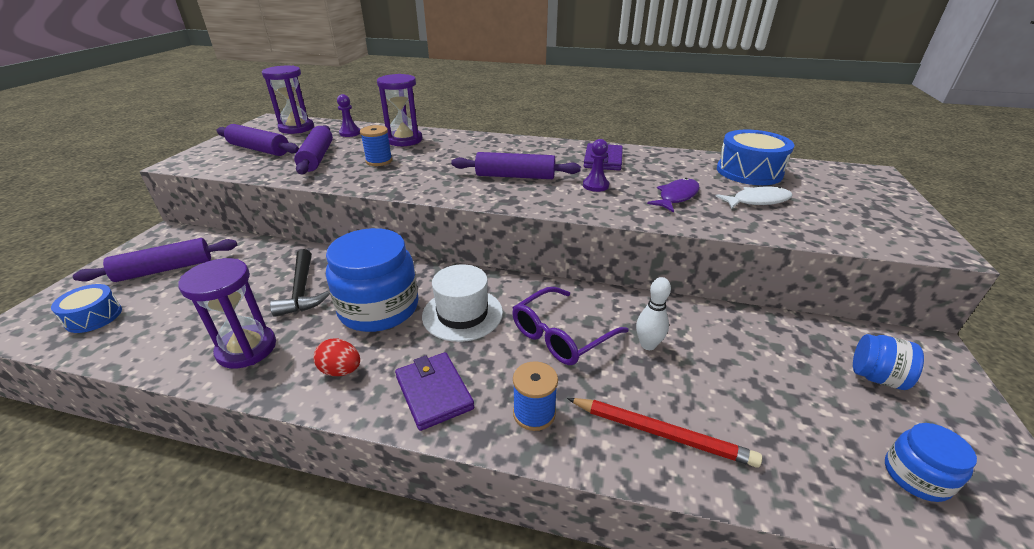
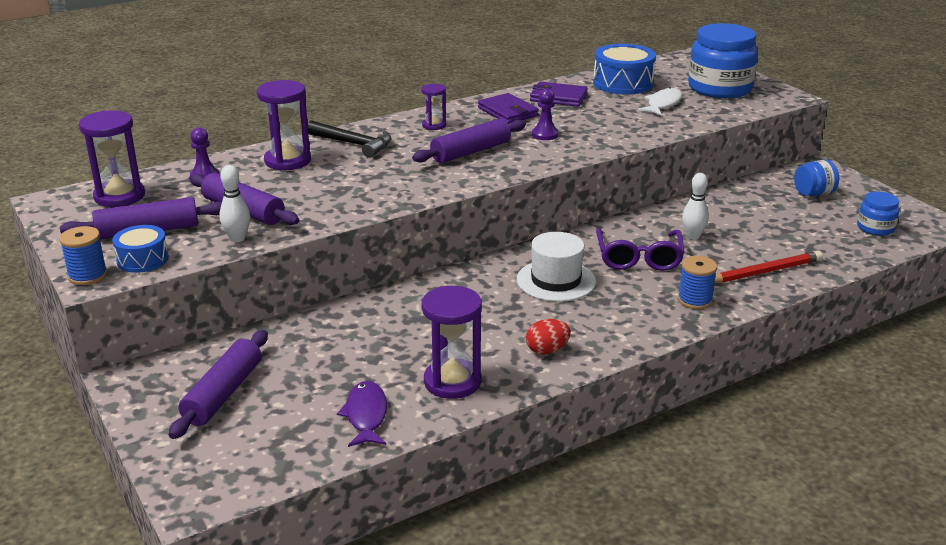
camera: 45 degrees left, 5 degrees down
(94, 317) = (259, 449): blue drum -> blue drum (142, 259)
(275, 171) = (237, 238): none -> white bowling pin
(302, 290) = (401, 333): black hammer -> black hammer (353, 144)
(379, 161) = (318, 188): blue spool -> blue spool (88, 276)
(379, 308) = (490, 309): blue jar -> blue jar (719, 88)
(434, 392) = (626, 325): purple wallet -> purple wallet (558, 97)
(532, 150) = (434, 125): none -> purple hourglass
(676, 196) = (612, 121): purple fish -> purple fish (366, 415)

